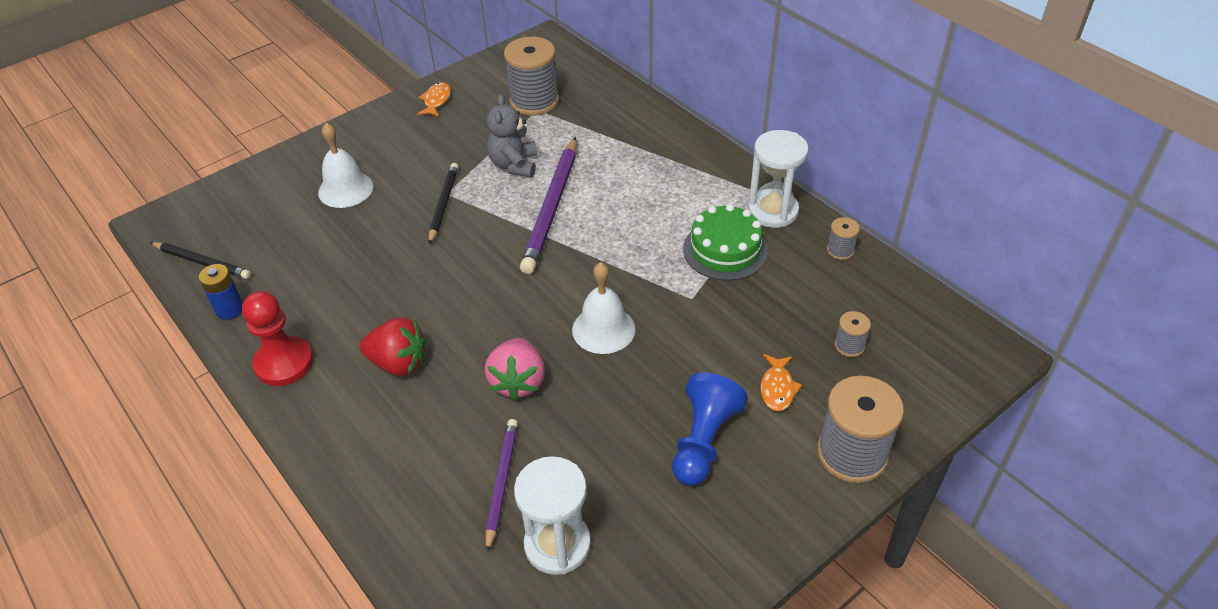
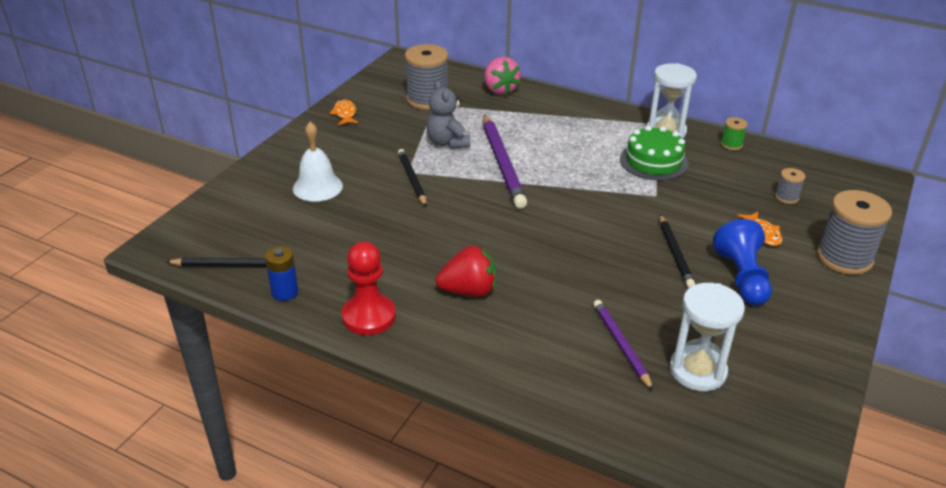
camera: 25 degrees left, 10 degrees down
(518, 382) = (575, 278): pink strawberry -> pink strawberry (500, 90)
(603, 329) = (610, 229): white bell -> none
(652, 383) = (675, 253): none -> black pencil
(840, 250) = (731, 144): grey spool -> green spool

